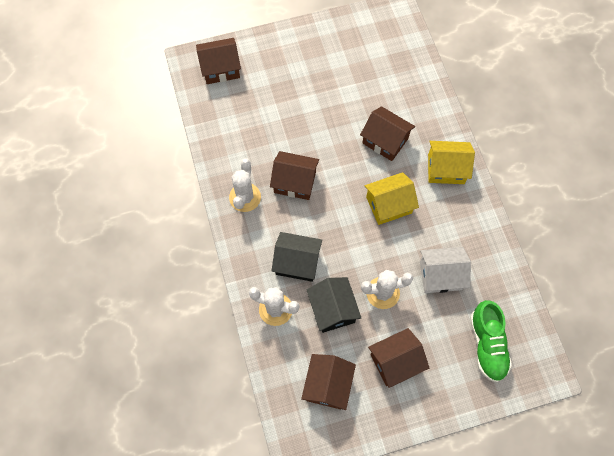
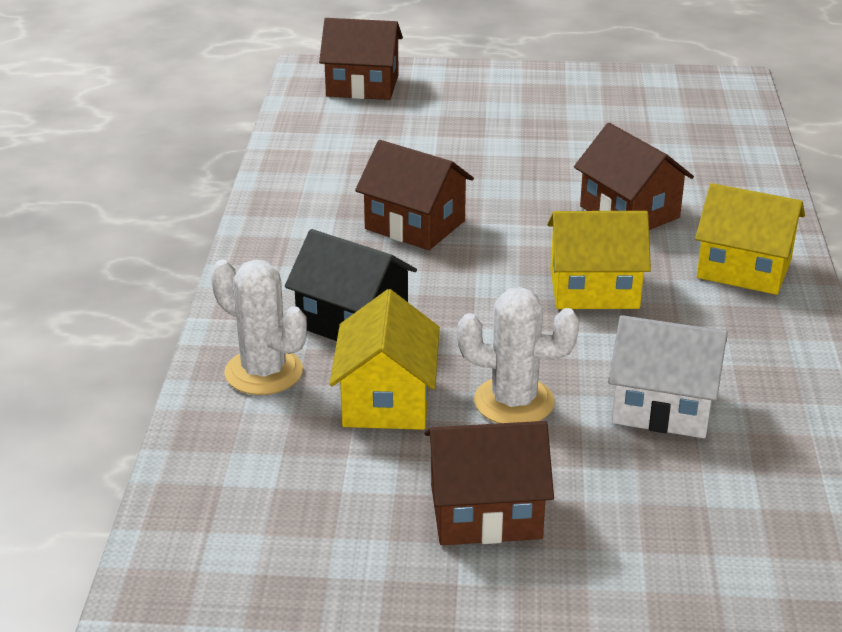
camera: 20 degrees right, 35 degrees down
(245, 197) = (304, 223): white cactus -> none
(328, 385) = (302, 509): brown house -> none
(332, 309) = (386, 400): black house -> yellow house
(487, 345) = (731, 540): green shoe -> none

